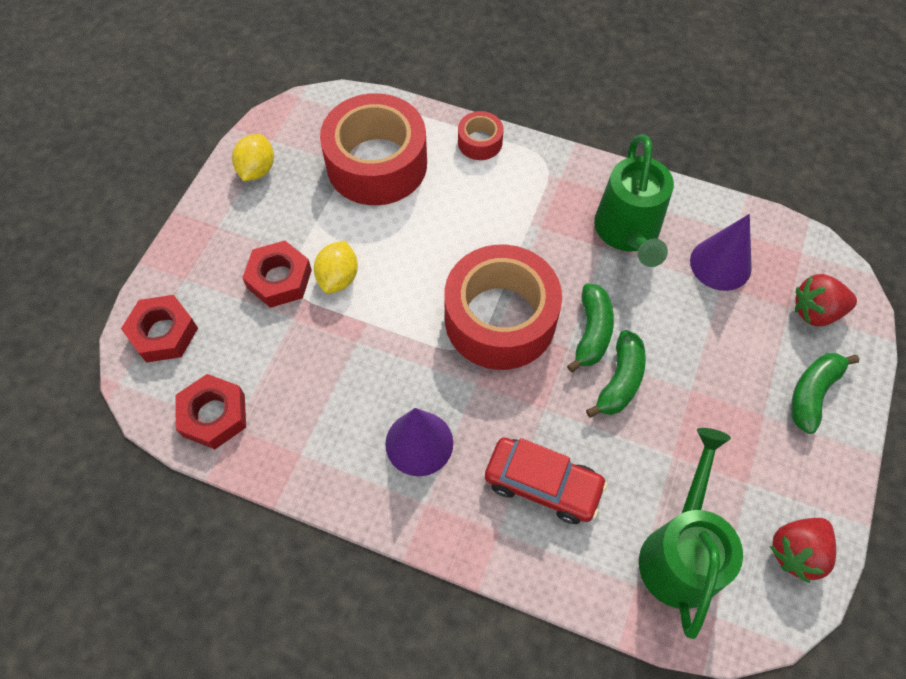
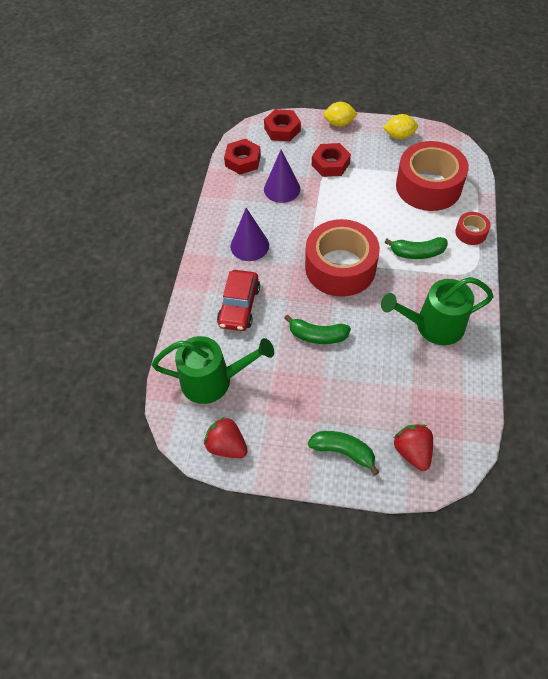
camera: 80 degrees right, 5 degrees down
(338, 278) = (340, 188): yellow lemon -> yellow lemon (339, 123)
(592, 332) = (347, 316): green banana -> green banana (417, 253)
(720, 264) = (429, 385): purple cone -> purple cone (282, 189)

